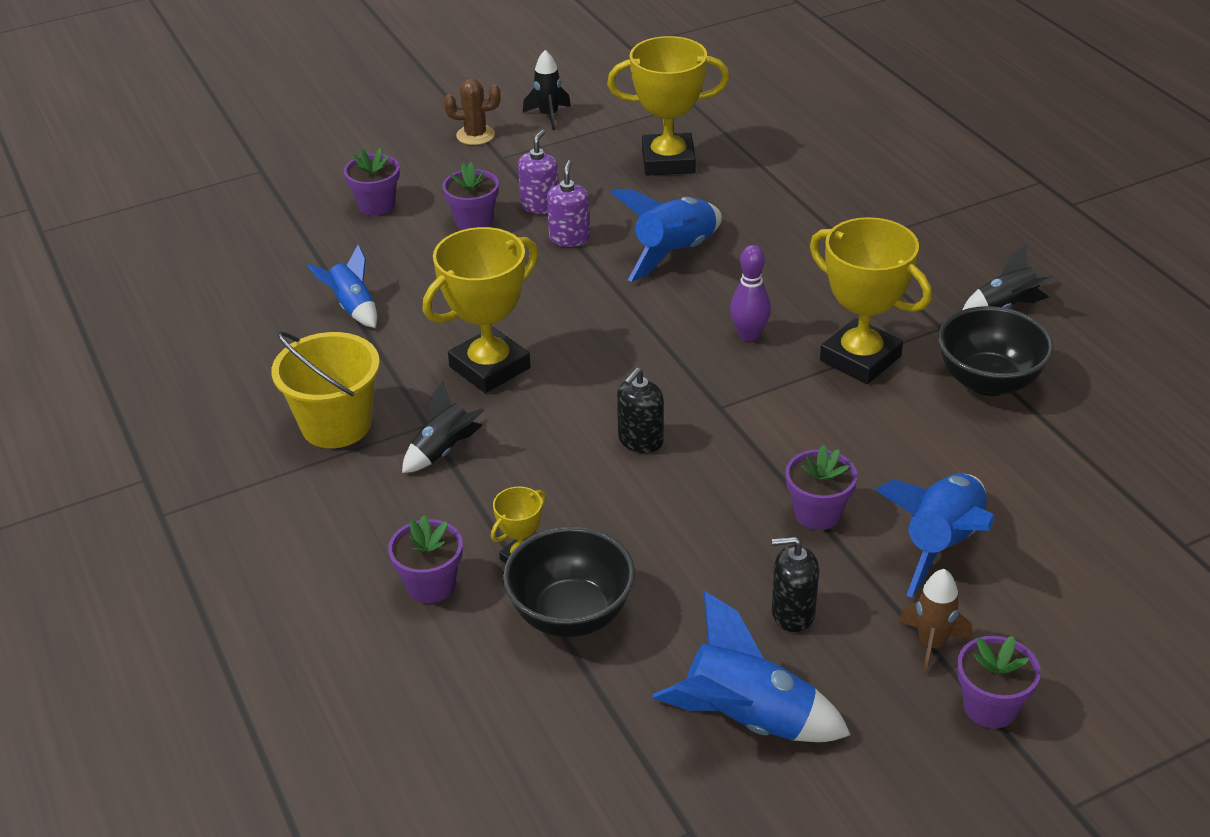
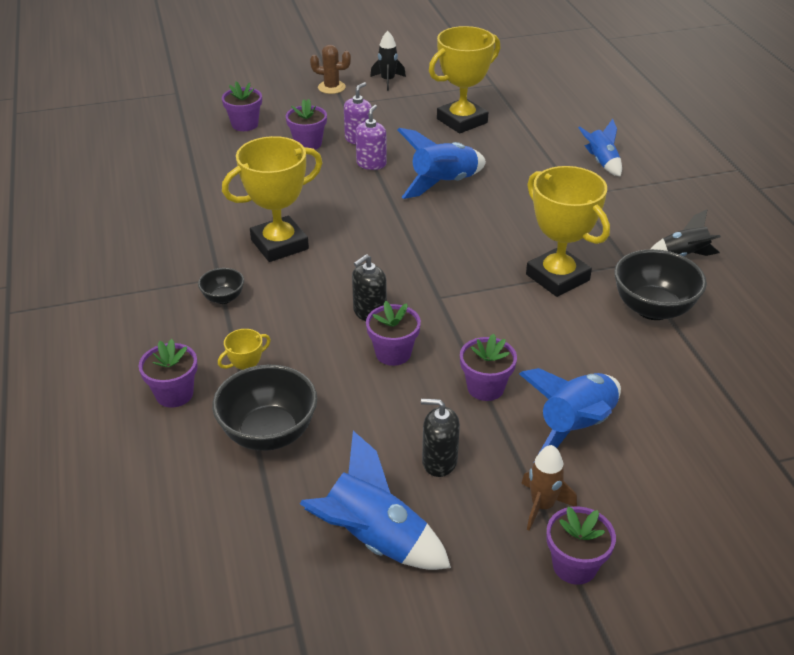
camera: 10 degrees right, 0 degrees up
(336, 425) = (155, 268): yellow bucket -> none
(353, 308) = (200, 190): blue rocket -> blue rocket (601, 162)
(444, 450) = (223, 298): black rocket -> black bowl
(668, 161) = (462, 121): yellow trophy -> yellow trophy turned 45 degrees counterclockwise
(689, 488) = (393, 353): none -> purple flower pot
(749, 335) = (478, 248): purple bowling pin -> none

